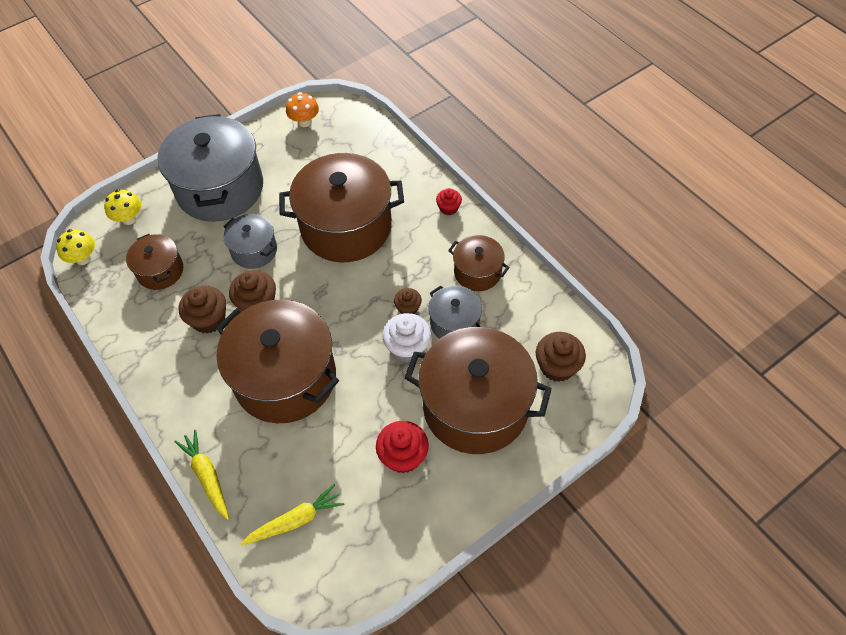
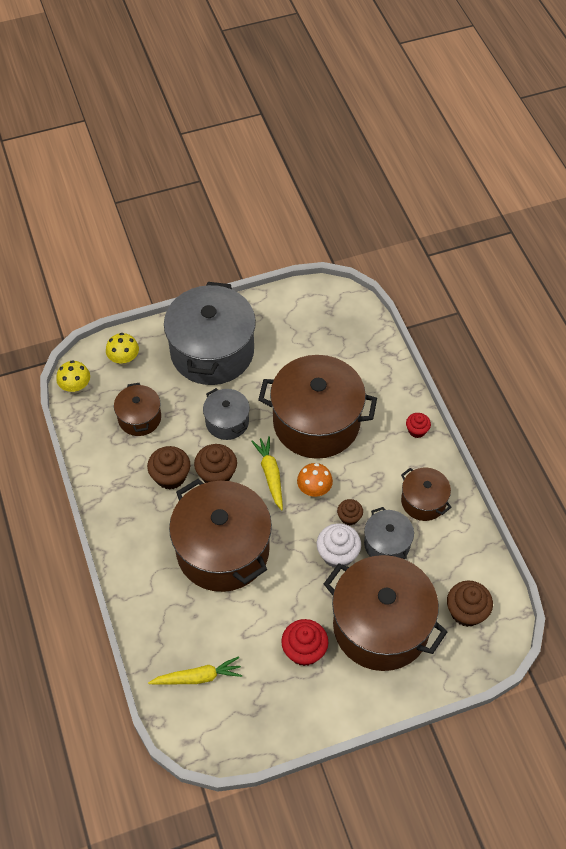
camera: 15 degrees right, 0 degrees up
(207, 476) = (135, 617): yellow carrot -> yellow carrot (270, 475)
(304, 122) = (308, 304): orange mushroom -> orange mushroom (314, 489)

